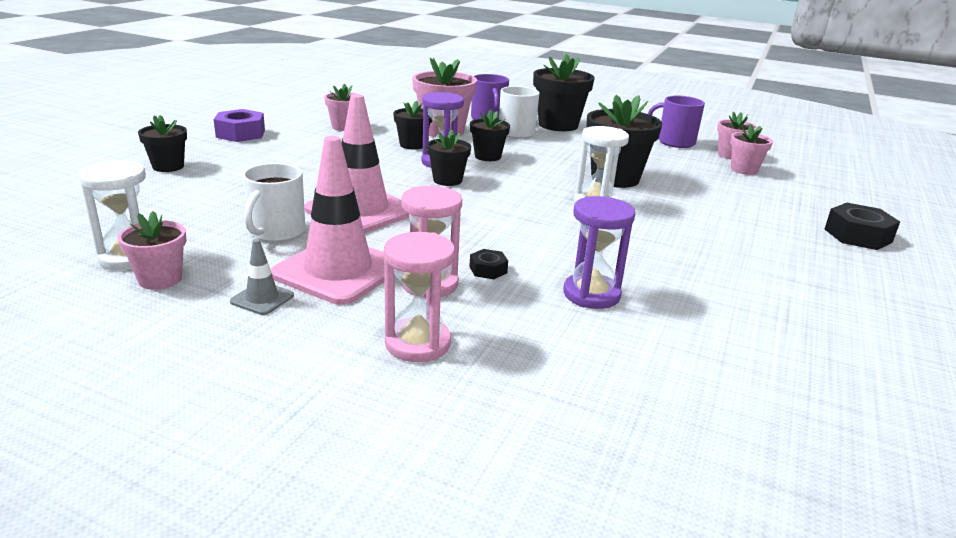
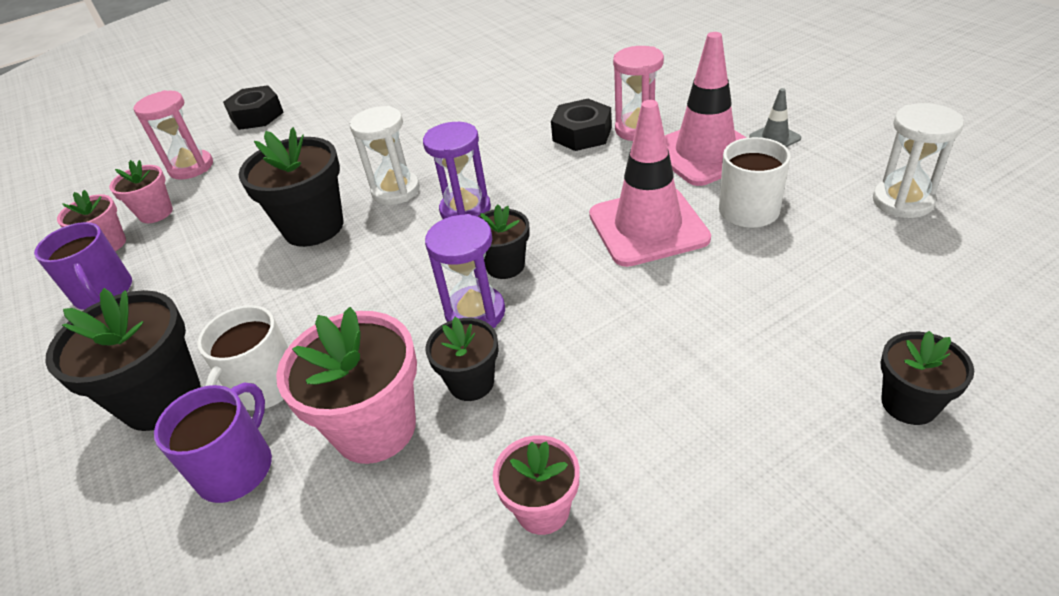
camera: 140 degrees left, 15 degrees up
(160, 279) = (864, 170): pink flower pot -> none
(240, 134) = (775, 535): purple nut -> none
(417, 343) = (676, 91): pink hourglass -> pink hourglass (191, 167)
(487, 156) = (397, 314): black flower pot -> none
(488, 270) = (582, 134): black nut -> black nut, size x1.89
(591, 294) = (530, 103): purple hourglass -> purple hourglass (465, 210)

